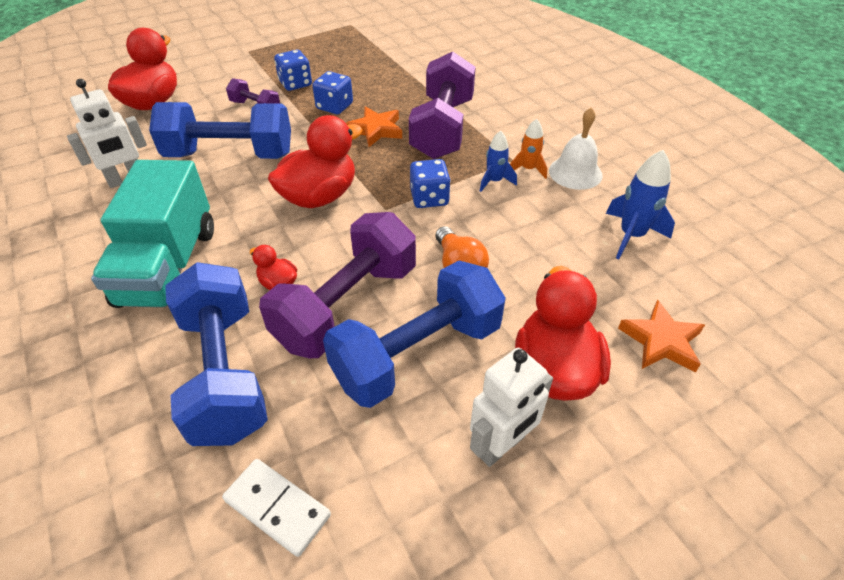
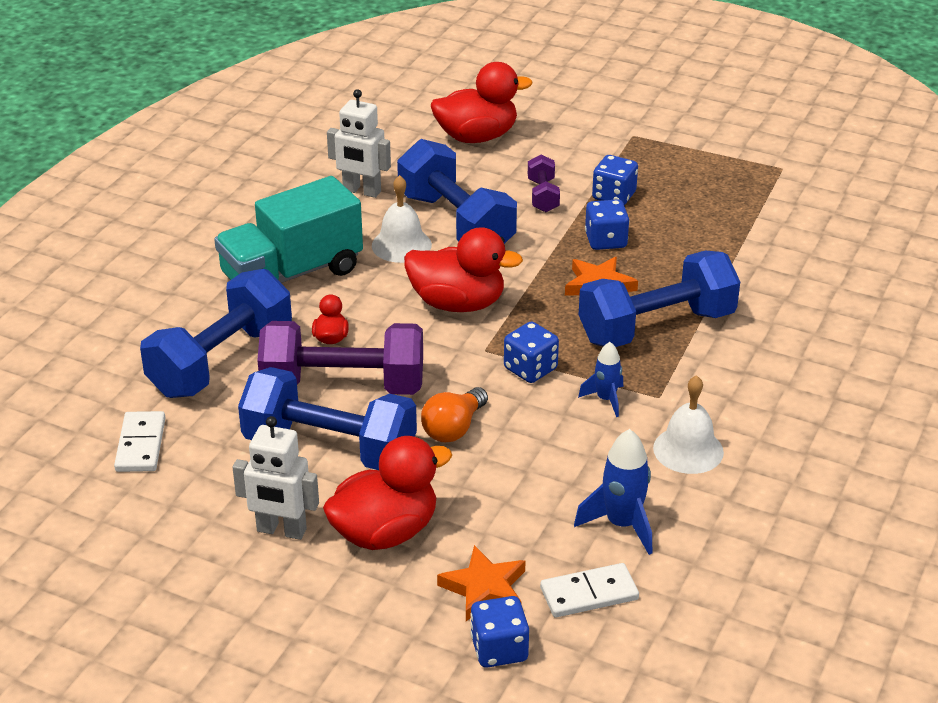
camera: 55 degrees right, 10 degrees down
(217, 191) = (401, 245): none -> white bell
(442, 128) = (656, 327): purple dumbbell -> blue dumbbell
(528, 169) = (654, 414): orange rocket -> none
(697, 286) = (589, 593): none -> white domino
(738, 367) = (499, 649): none -> blue dice

